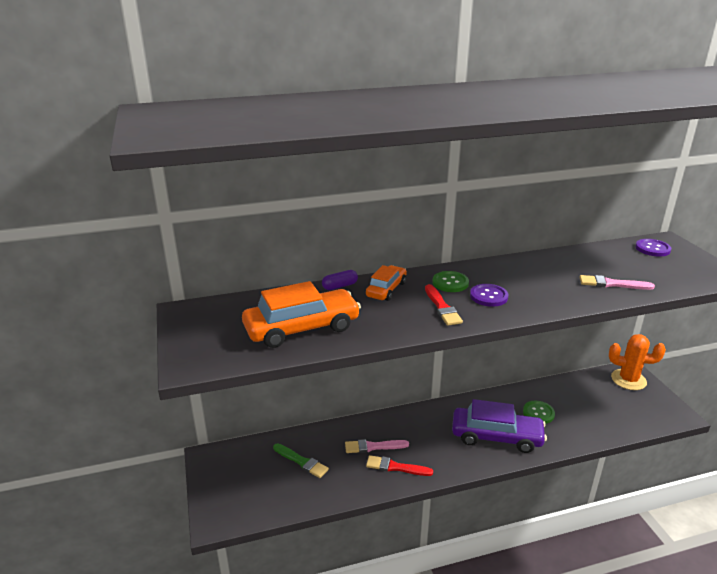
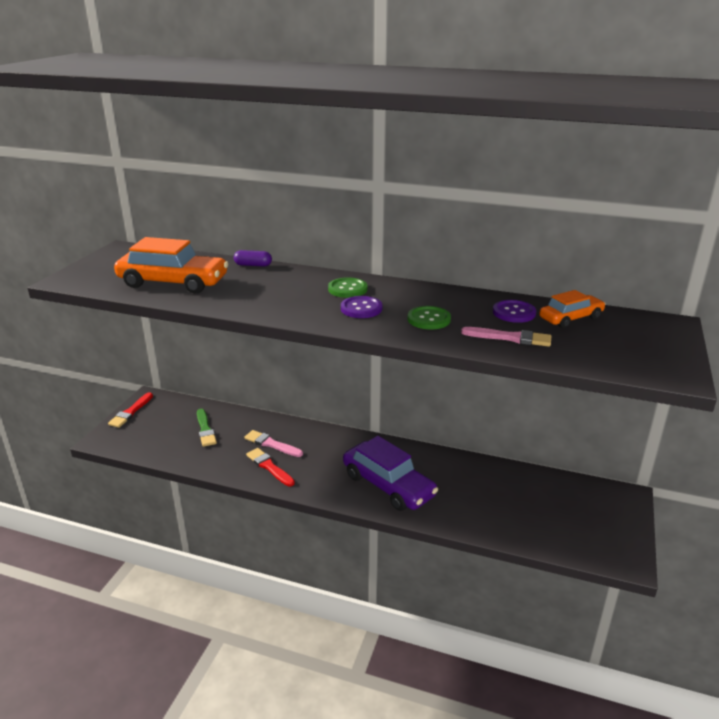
camera: 35 degrees right, 0 degrees up
(386, 289) = (284, 278): orange car -> orange car (571, 318)
(442, 307) = (304, 303): red brush -> red brush (131, 412)
(538, 413) = (458, 486): green button -> green button (429, 319)
(612, 284) = (510, 338): pink brush -> pink brush turned 150 degrees clockwise
(628, 380) = (610, 502): orange cactus -> none
(652, 249) = (632, 325): purple button -> purple button (514, 313)

